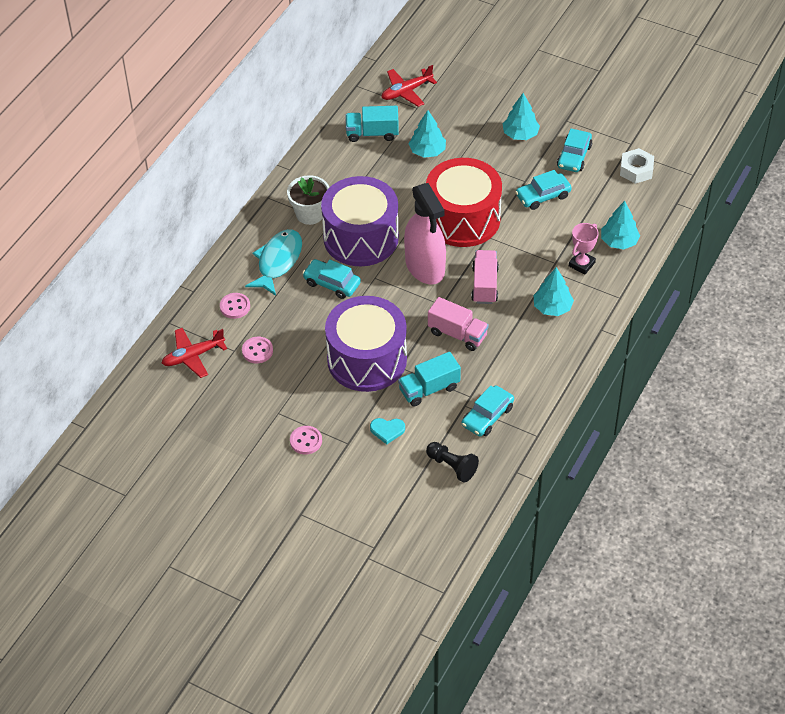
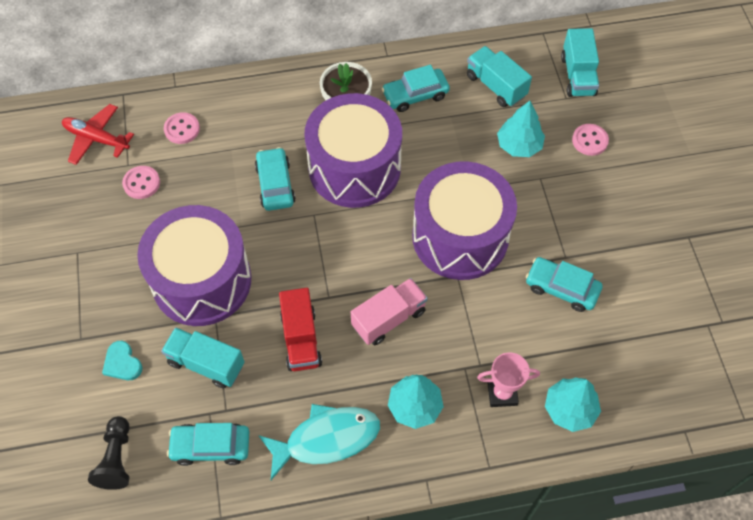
camera: 50 degrees right, 10 degrees up
(278, 262) = (265, 124): turquoise fish -> turquoise fish (326, 439)
(306, 441) = (58, 300): pink button -> pink button (589, 141)
(406, 91) = (577, 76): red plane -> turquoise truck
(425, 267) = (365, 248): pink spray bottle -> none
(457, 334) = (301, 339): pink truck -> red truck
(463, 219) = (460, 237): red drum -> purple drum
(520, 134) = (625, 208): turquoise tree -> none
(574, 156) = (646, 279): turquoise car -> turquoise car (415, 95)
(636, 170) = (690, 354): white nut -> none

